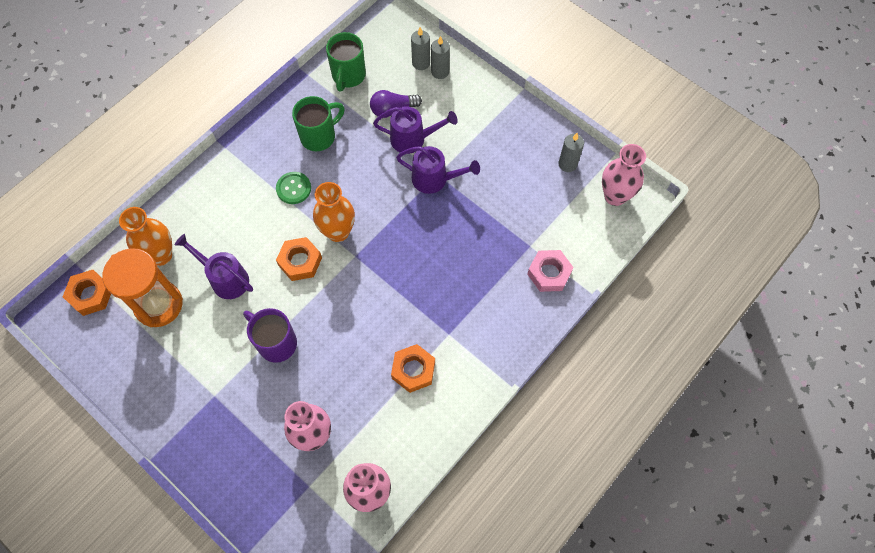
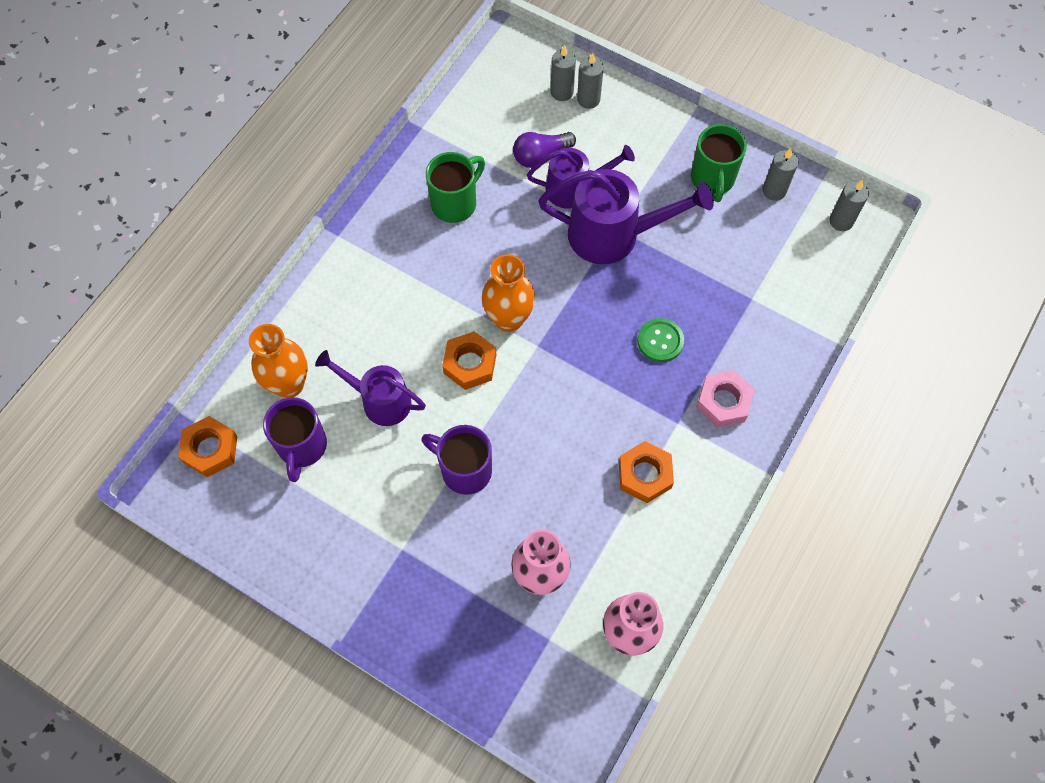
camera: 10 degrees left, 0 degrees up
(158, 305) = (302, 447): orange hourglass -> purple mug
(293, 188) = (439, 274): green button -> green button (660, 341)
(348, 76) = (474, 122): green mug -> green mug (712, 179)
(435, 179) = (615, 235): purple watering can -> purple watering can, size x1.54
(549, 273) = (783, 328): pink nut -> pink nut (724, 402)
(615, 196) = (841, 221): pink vase -> grey candle

